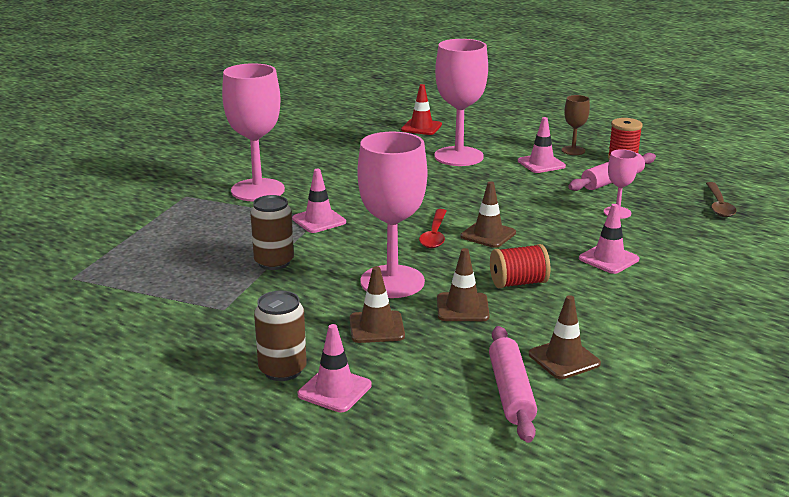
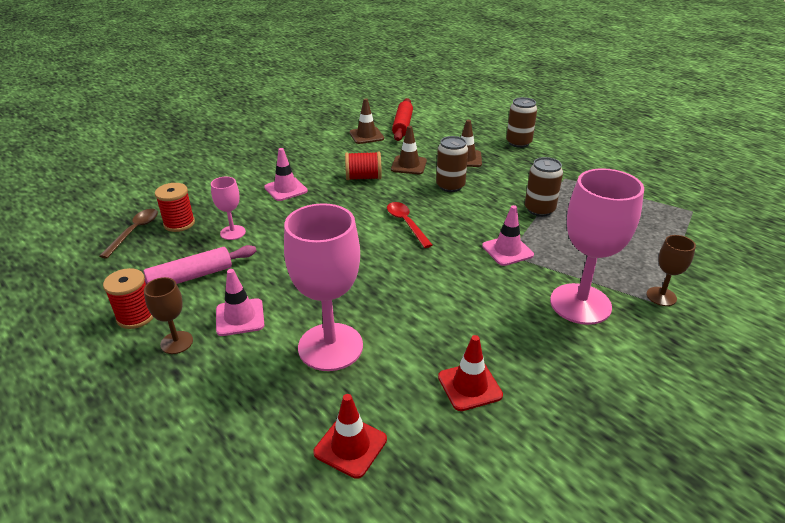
camera: 170 degrees left, 10 degrees up
(180, 200) = (661, 296): none -> brown goblet
(334, 390) = (490, 133): pink traffic cone -> none
(352, 149) = (469, 386): none -> red traffic cone
(392, 282) = (450, 186): pink goblet -> brown can
(434, 235) = (406, 224): red spoon -> red spoon turned 45 degrees counterclockwise
(488, 234) = (361, 220): brown traffic cone -> none
(510, 392) = (402, 125): pink rolling pin -> red rolling pin
(684, 215) = (179, 223): none -> red spool

